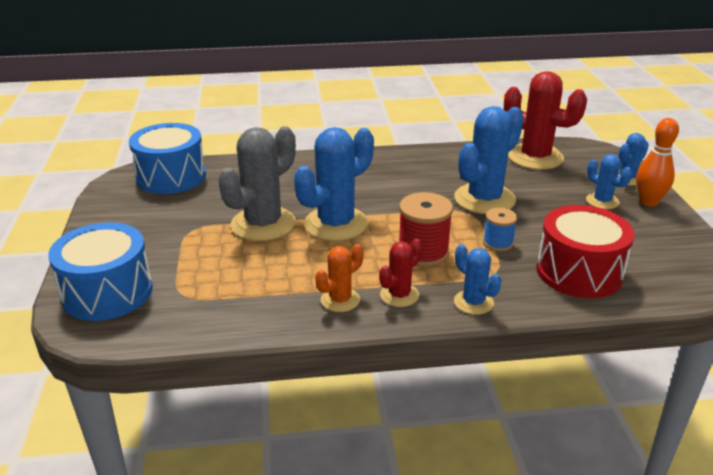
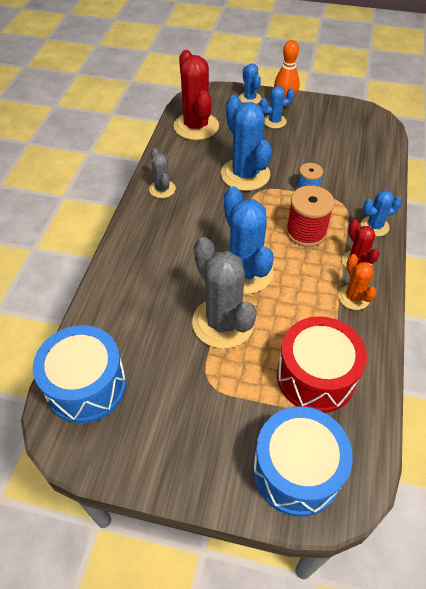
camera: 70 degrees left, 20 degrees up
(419, 160) = (162, 189): none -> grey cactus
(535, 157) = (196, 126): red cactus -> red cactus turned 75 degrees counterclockwise
(579, 272) = (354, 166): red drum -> red drum (315, 376)

